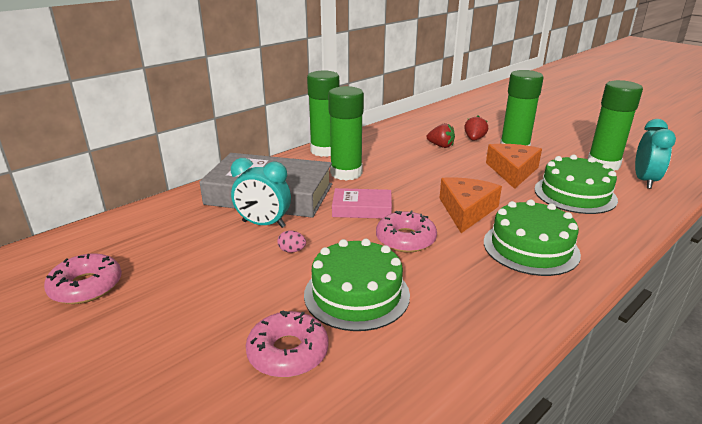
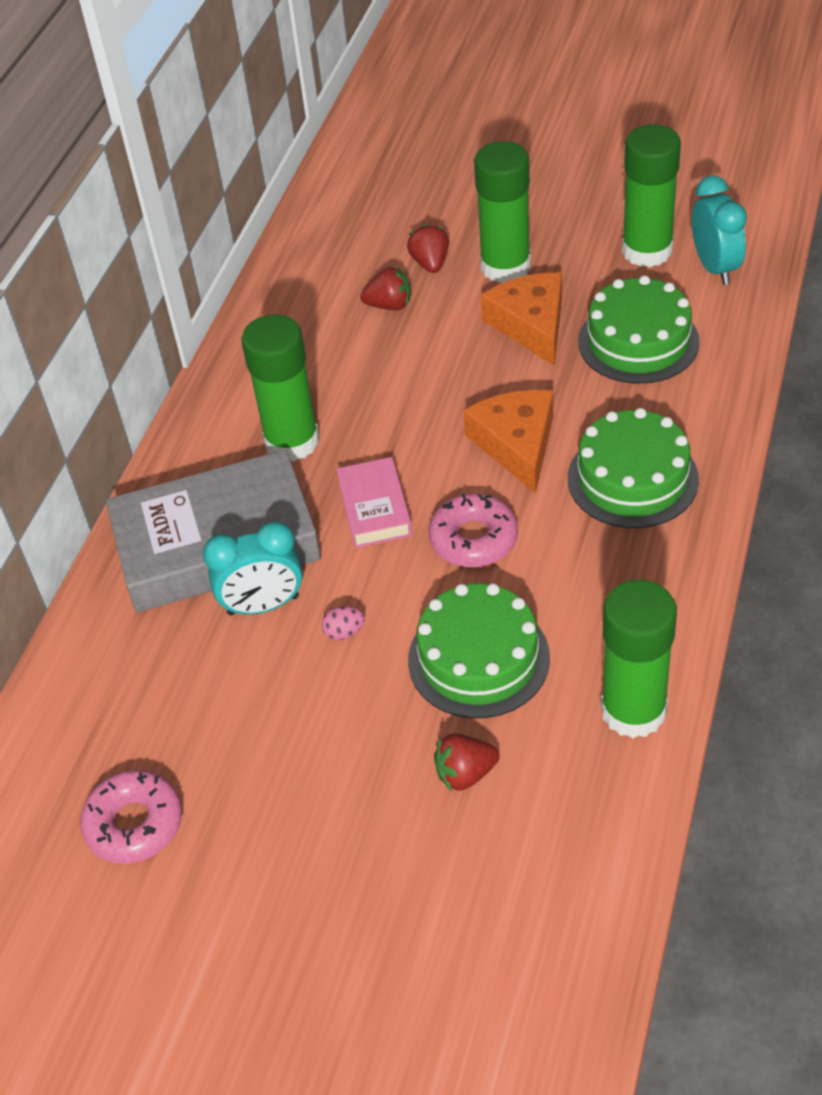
camera: 25 degrees left, 20 degrees up
(288, 352) = (465, 774): pink donut -> red strawberry
(325, 150) = (213, 401): green glue stick -> green glue stick (633, 710)
(362, 208) = (374, 508): pink book -> pink book turned 75 degrees counterclockwise

